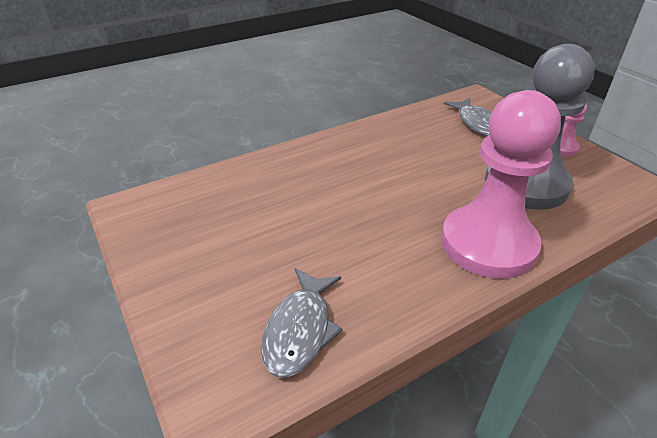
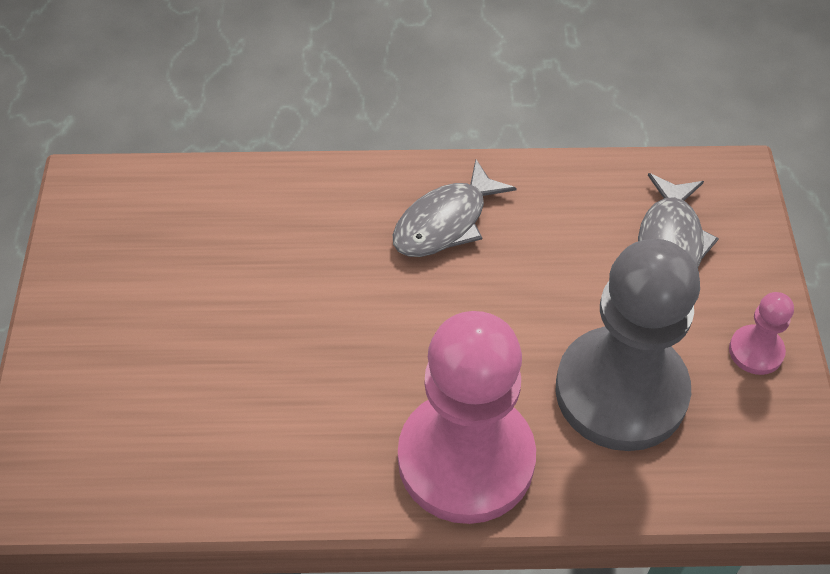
camera: 30 degrees right, 15 degrees up
(300, 330) = (156, 458): grey fish -> grey fish (445, 222)

